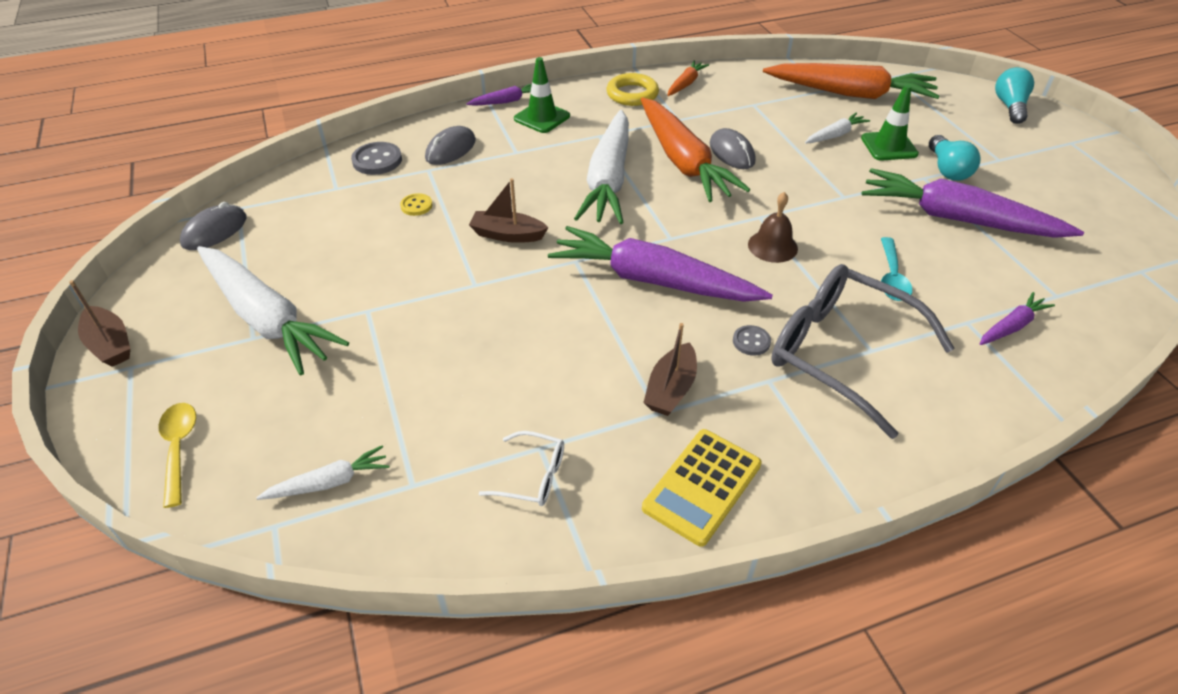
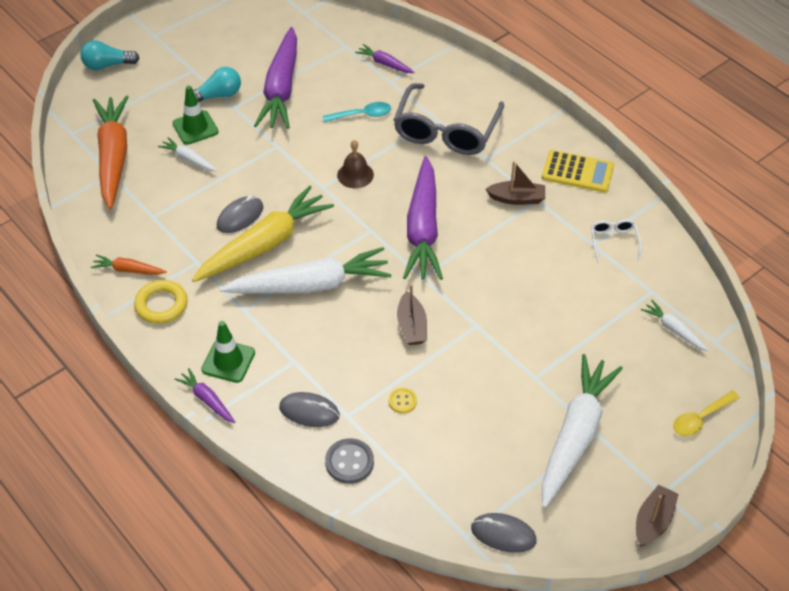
camera: 110 degrees left, 5 degrees up
(683, 161) = (265, 244): orange carrot -> yellow carrot
(751, 341) = (457, 170): grey button -> none

